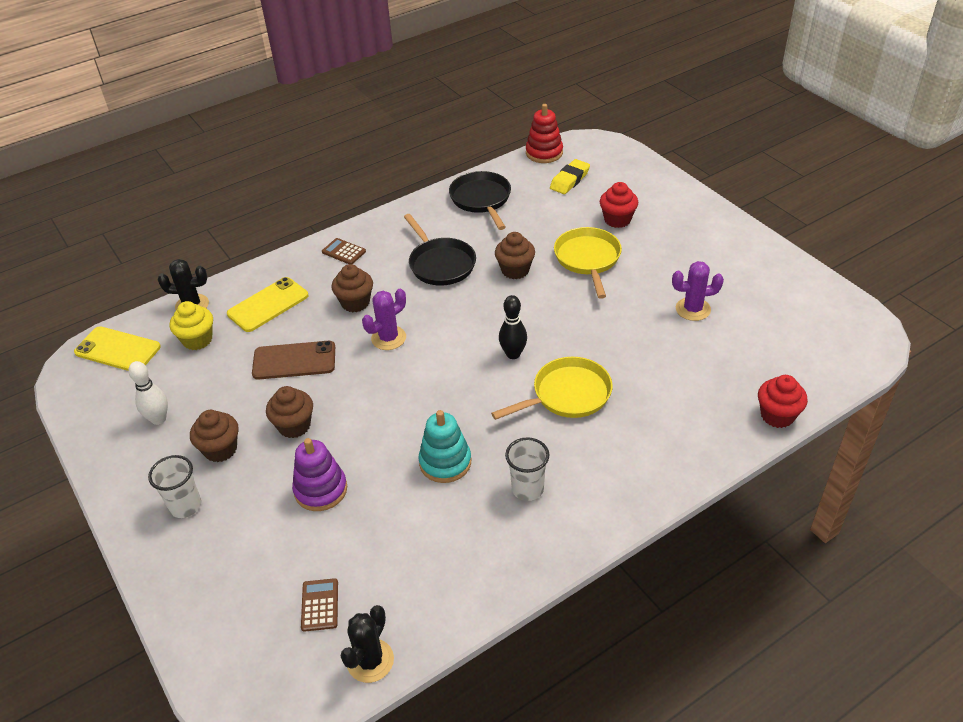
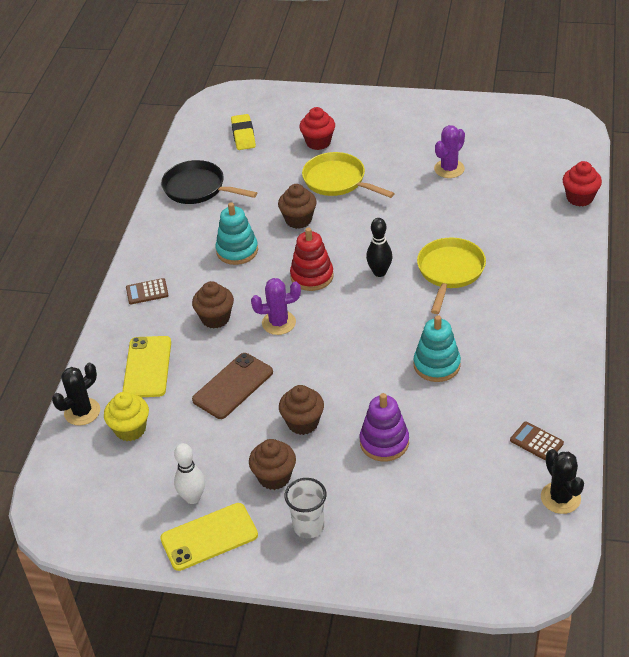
camera: 45 degrees left, 0 degrees up
(117, 350) = (72, 485): yellow phone -> yellow phone (209, 537)
(320, 605) = (487, 499): brown calculator -> brown calculator (536, 442)
(388, 338) = (279, 323): purple cactus -> purple cactus turned 75 degrees clockwise
(440, 263) = (237, 251): black pan -> turquoise stacking toy
(527, 489) = (507, 340): white cup -> none
(544, 153) = (193, 127): red stacking toy -> red stacking toy (312, 276)

